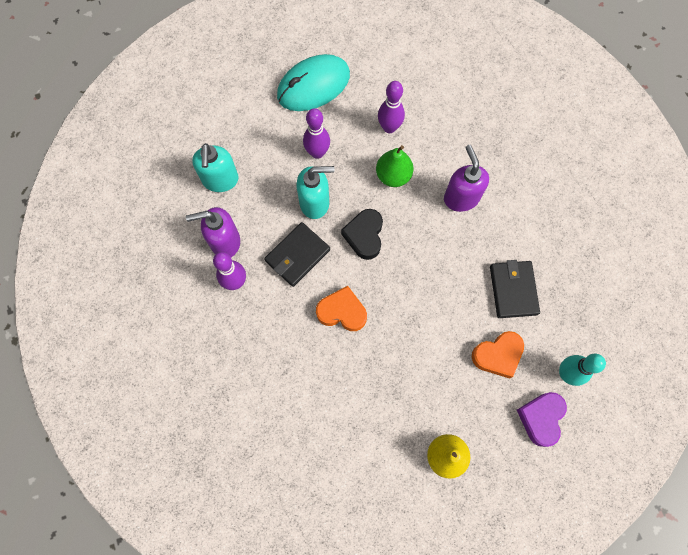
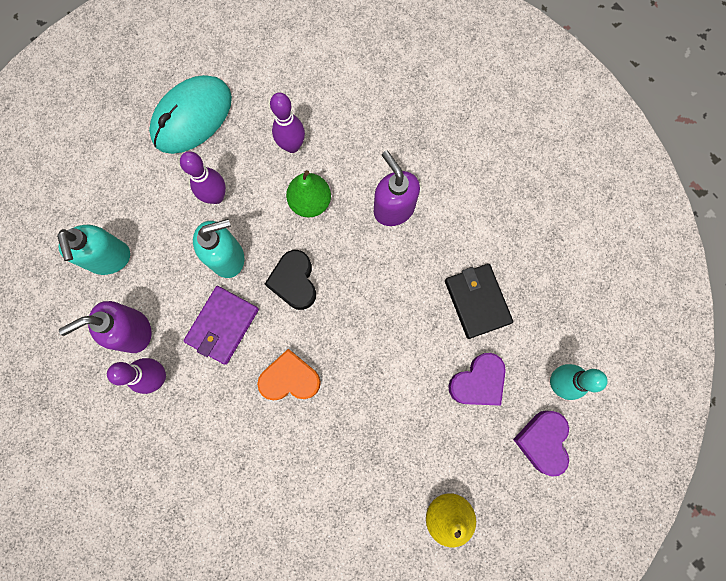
camera: 15 degrees left, 5 degrees up
(297, 255) = (222, 325): black wallet -> purple wallet
(497, 355) = (477, 382): orange heart -> purple heart

